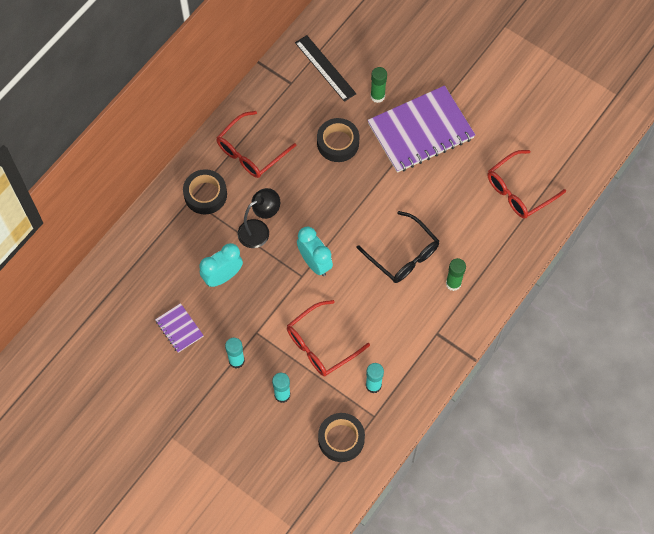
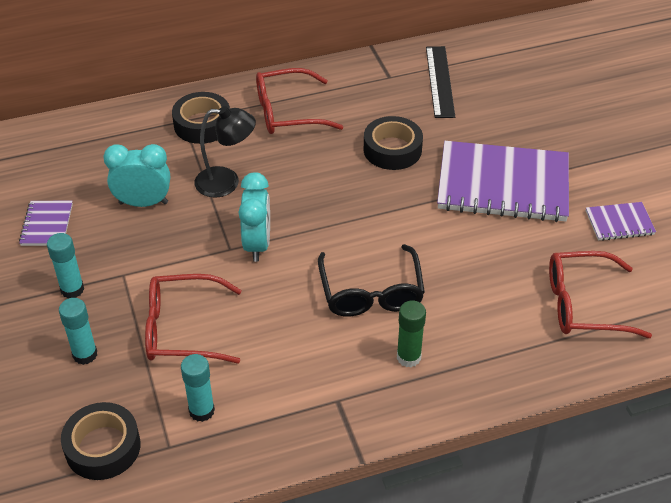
camera: 35 degrees right, 20 degrees down
(377, 96) = (478, 131): green glue stick -> none
(502, 120) = (619, 223): none -> purple notebook

